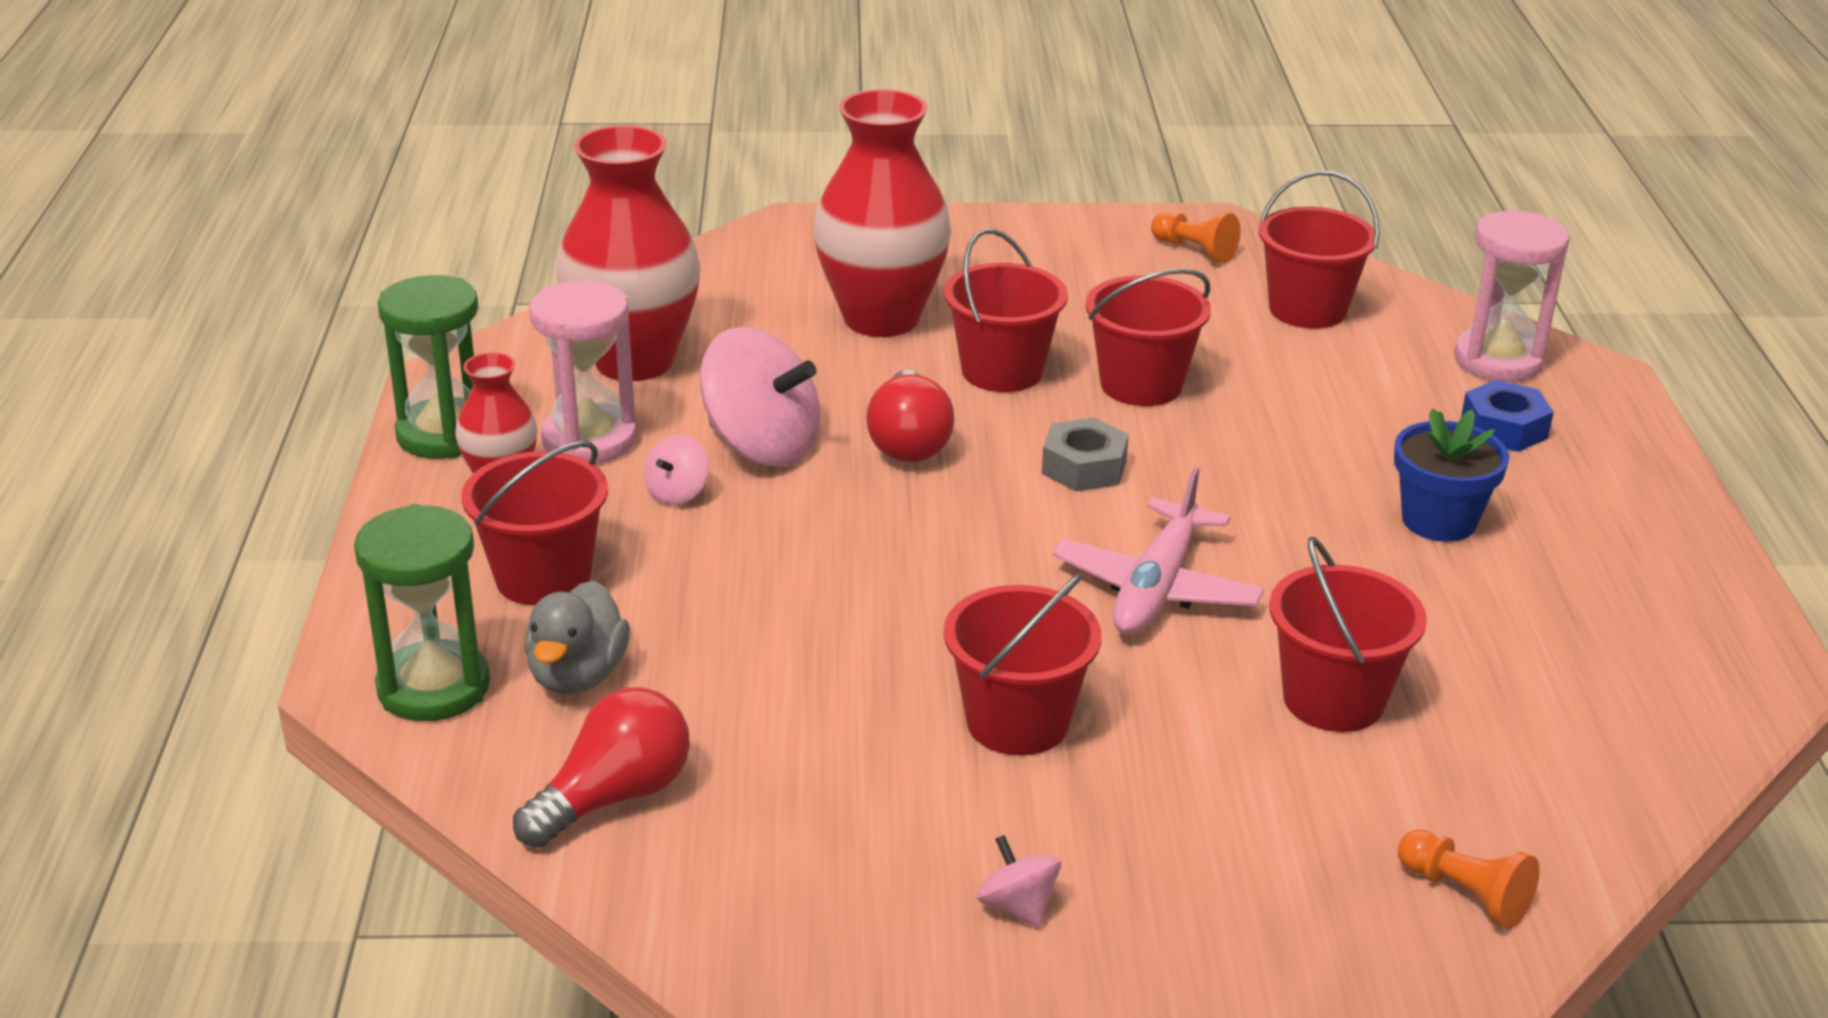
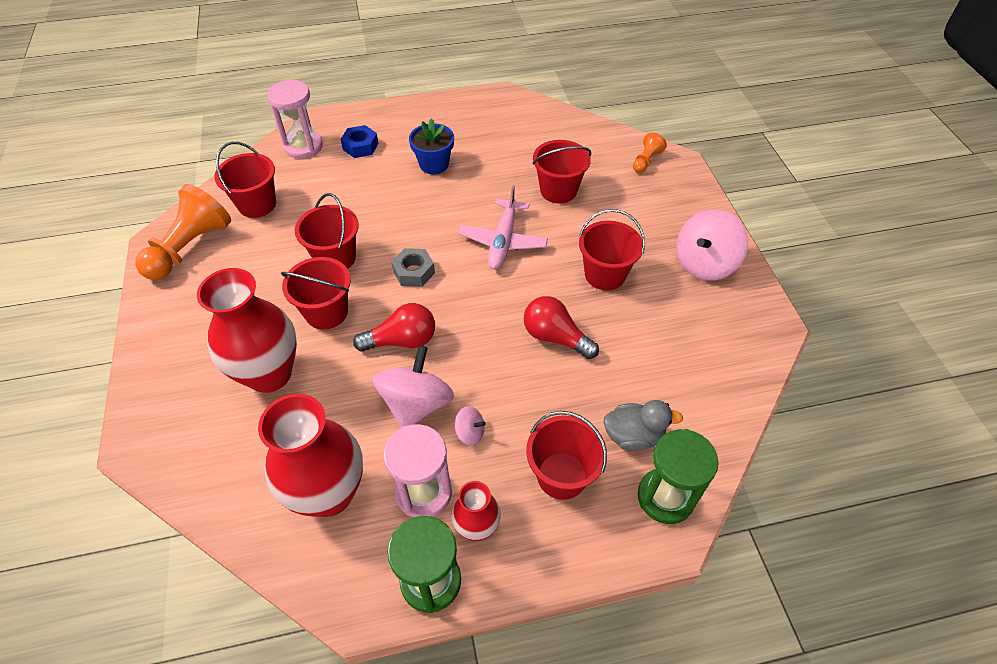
camera: 100 degrees left, 20 degrees up
(614, 797) = (706, 399): red light bulb -> red light bulb (555, 337)
(1017, 907) = (704, 263): pink spinning top -> pink spinning top, size x2.14
(1156, 588) = (503, 241): pink plane -> pink plane turned 90 degrees clockwise
(1194, 250) = (190, 247): orange pawn -> orange pawn, size x2.03

